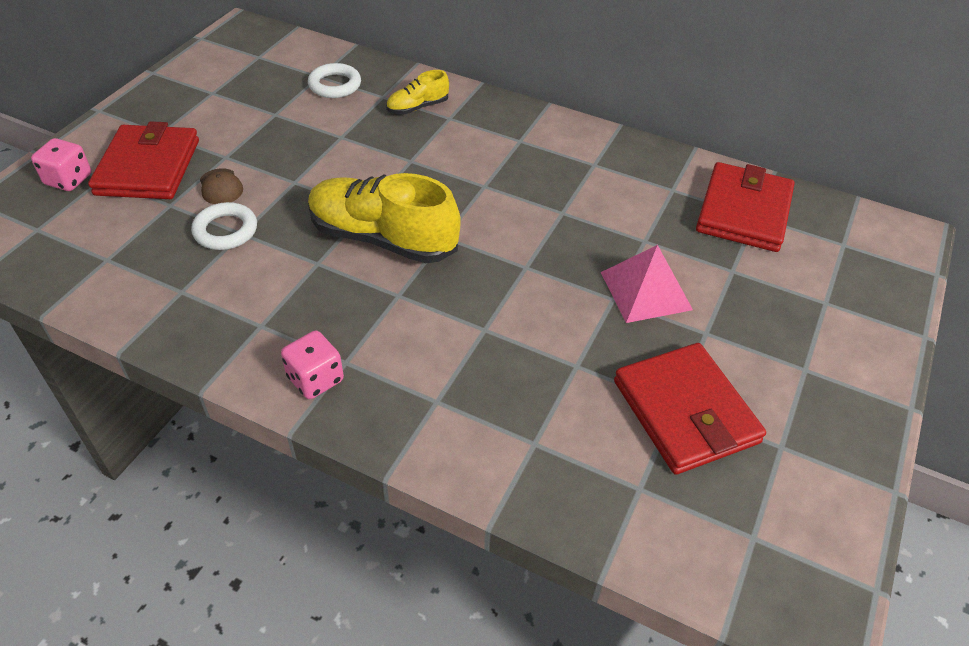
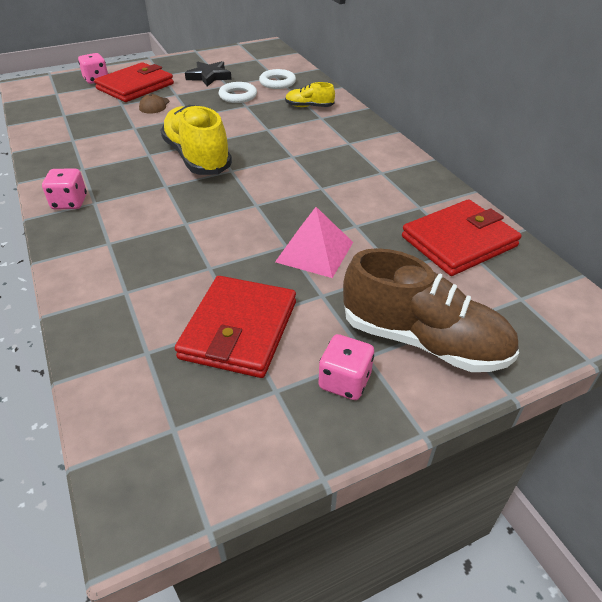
camera: 40 degrees right, 5 degrees down
(225, 230) = (128, 124): white ring -> white ring (238, 96)
(232, 110) = (209, 77): none -> black star
(817, 402) = (344, 381): none -> pink dice
(825, 327) = (423, 340): none -> brown shoe

